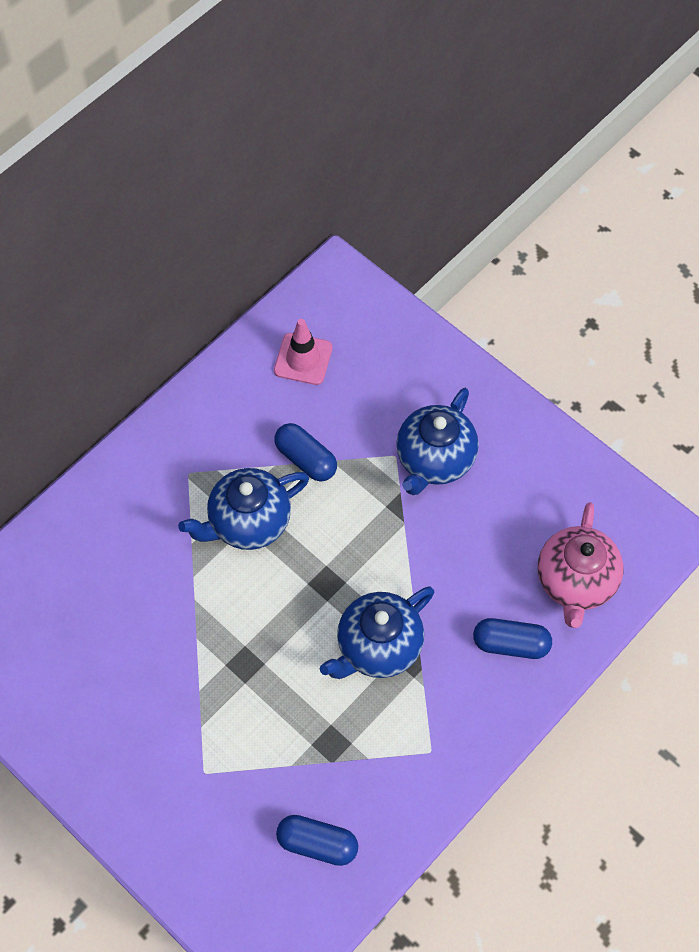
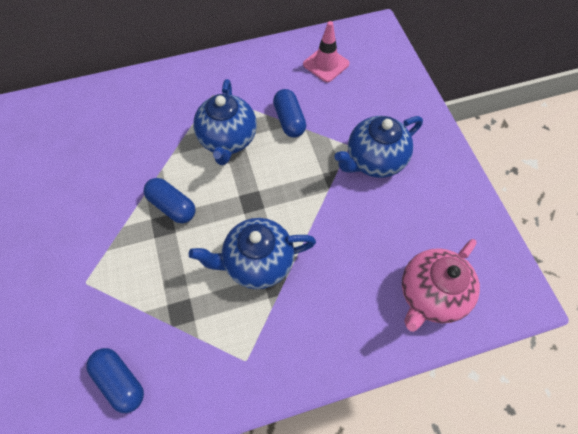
camera: 30 degrees right, 0 degrees up
(248, 522) = (228, 140): blue teapot -> blue teapot turned 90 degrees counterclockwise
(511, 644) = (354, 313): blue capsule -> blue capsule (172, 206)

